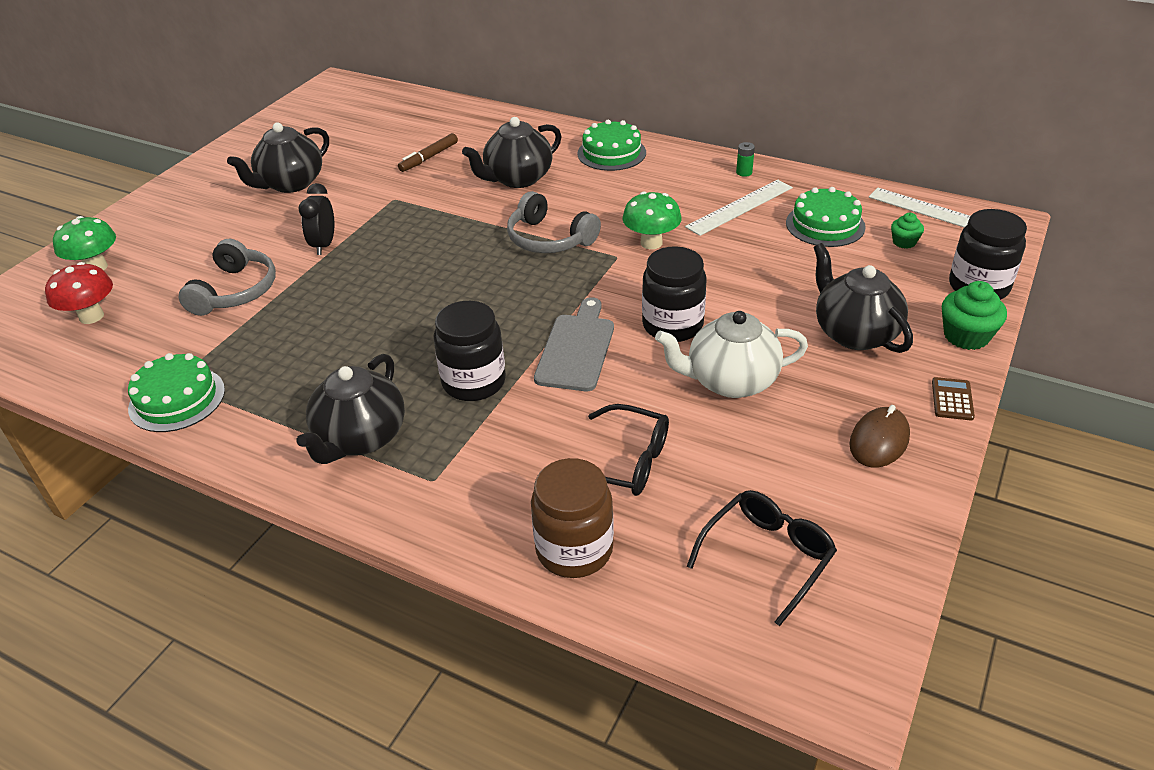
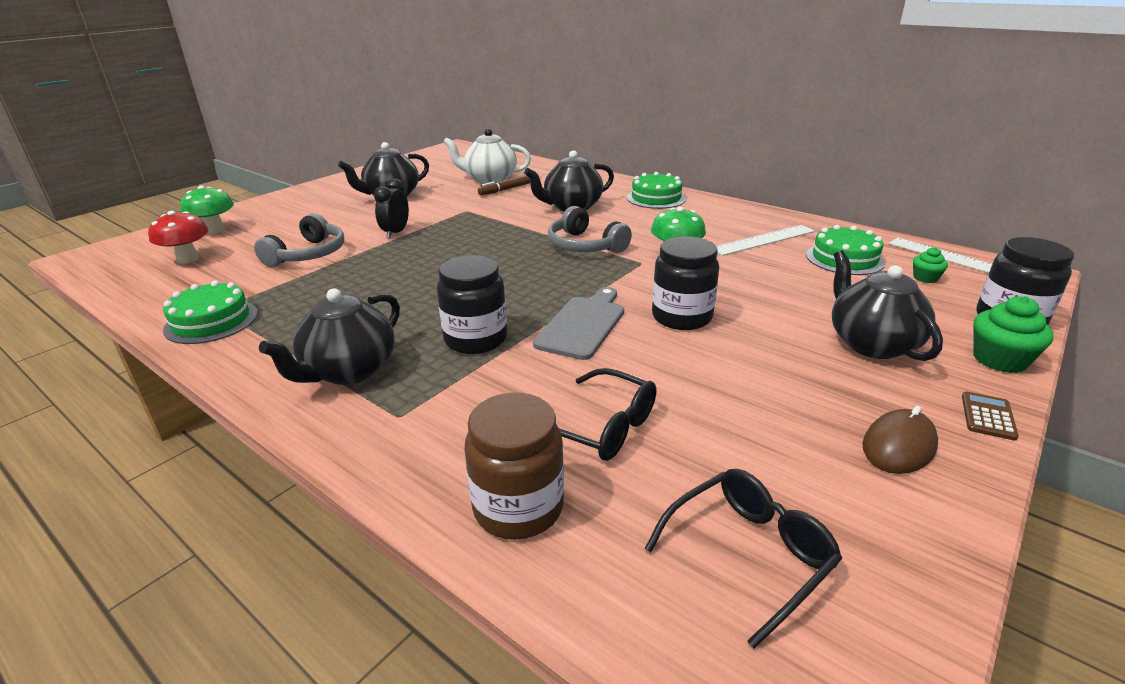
camera: 10 degrees right, 10 degrees down
(730, 381) = (732, 369): white teapot -> white teapot (490, 179)
(744, 172) = (770, 218): green battery -> none

